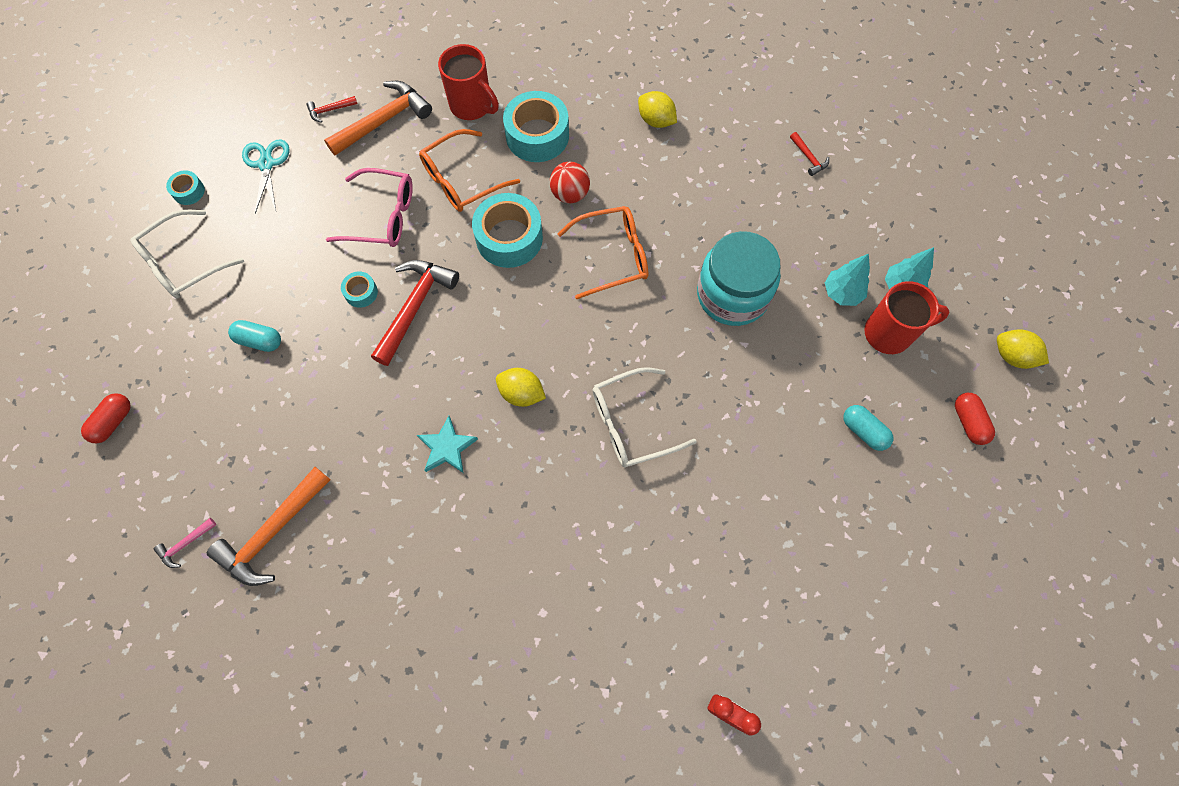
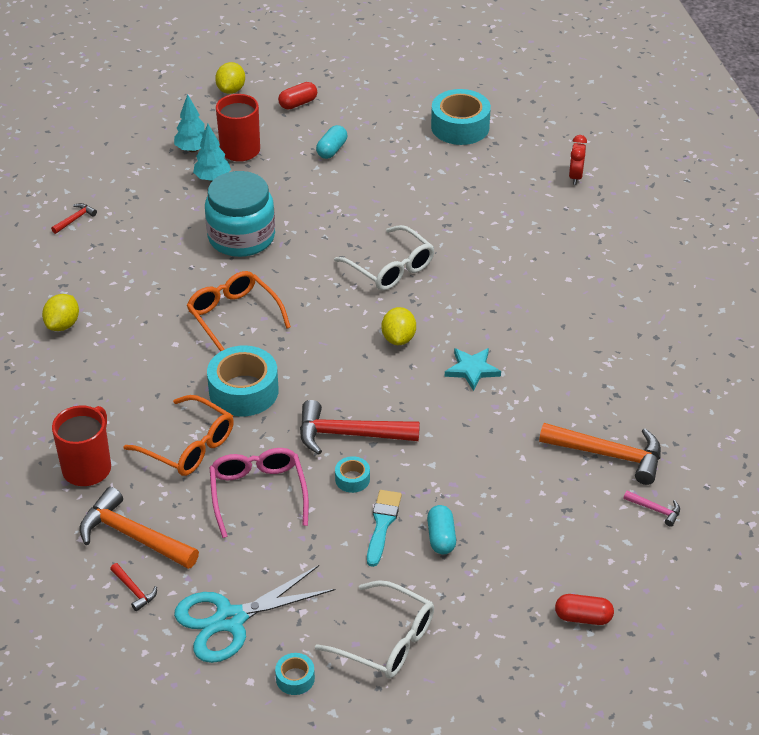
camera: 110 degrees left, 25 degrees down
(266, 164) = (230, 620): turquoise scissors -> turquoise scissors, size x1.50
(299, 299) = (382, 524): none -> turquoise brush
(537, 135) = (111, 405): turquoise tape -> turquoise tape (460, 127)
(570, 194) = (175, 362): red ball -> none

